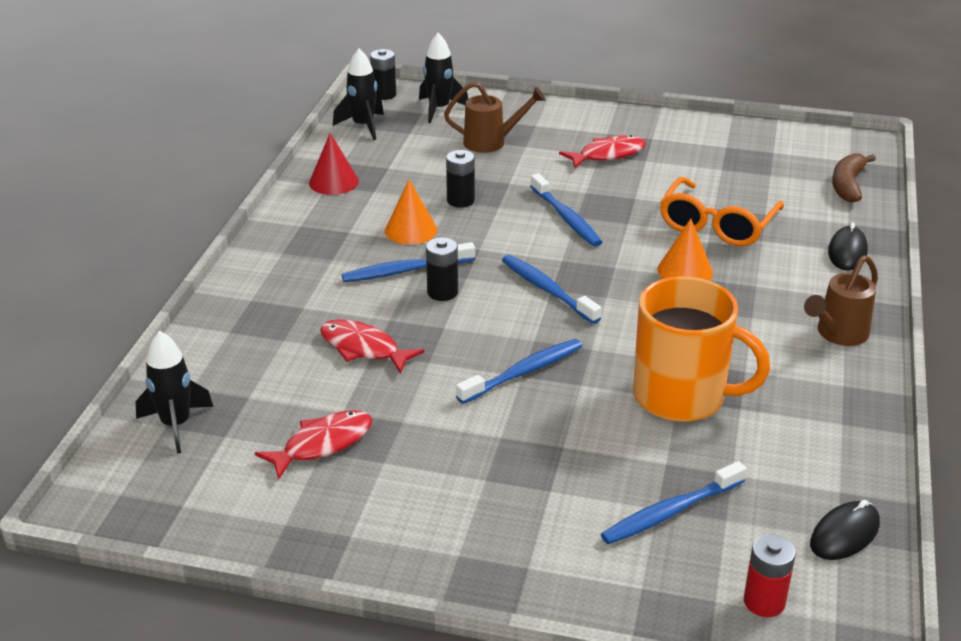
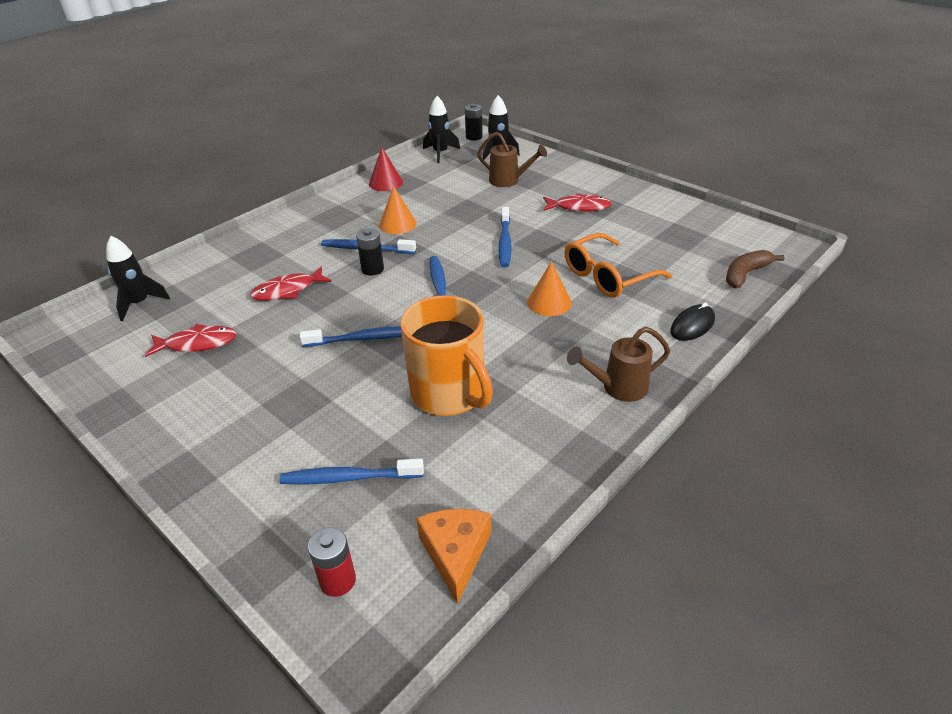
camera: 30 degrees right, 5 degrees up
(363, 348) = (287, 290): red fish -> red fish turned 90 degrees counterclockwise
(460, 200) = (448, 213): black battery -> none
(844, 534) = (455, 553): black mouse -> orange cheese

